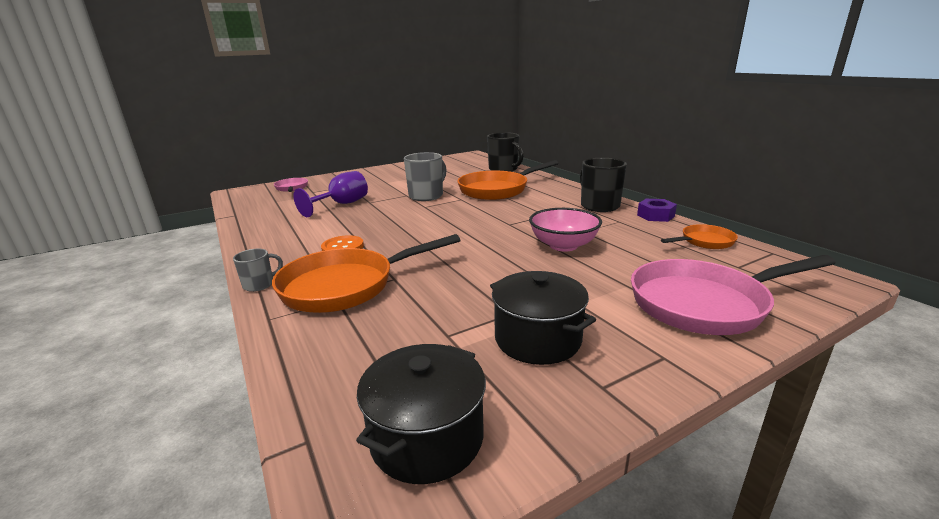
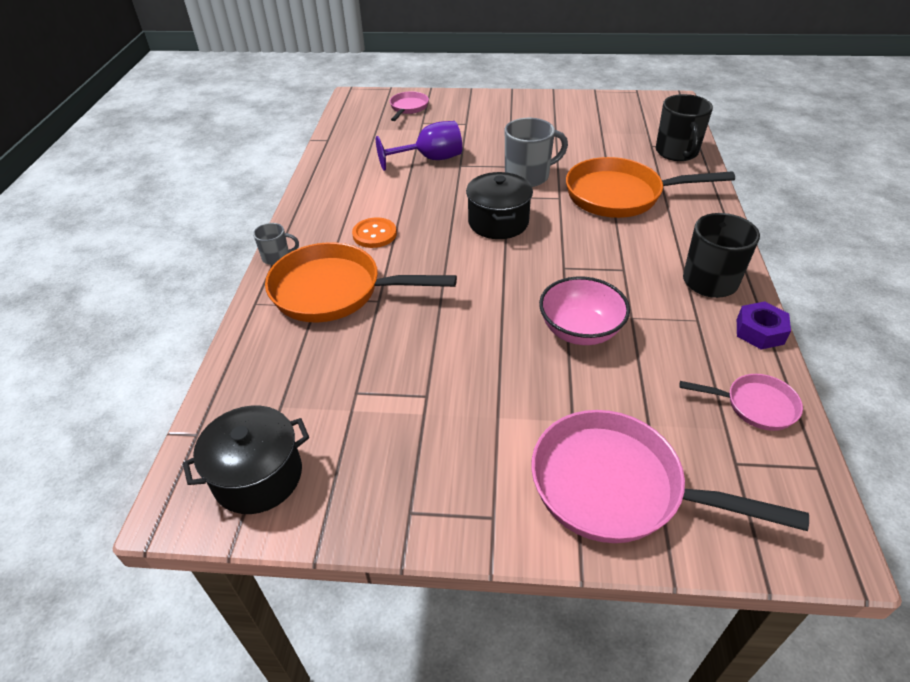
camera: 35 degrees right, 20 degrees up
(537, 339) = (416, 437): black pot -> black pot (498, 222)
(704, 242) = (755, 405): orange pan -> pink pan

